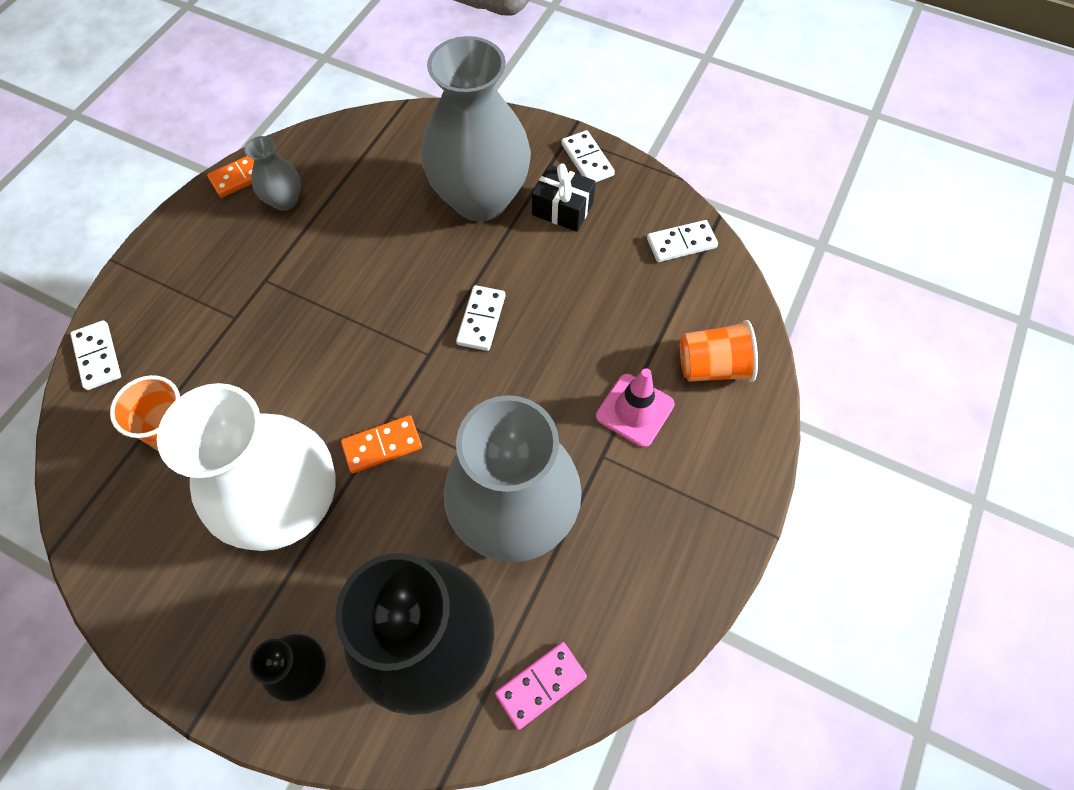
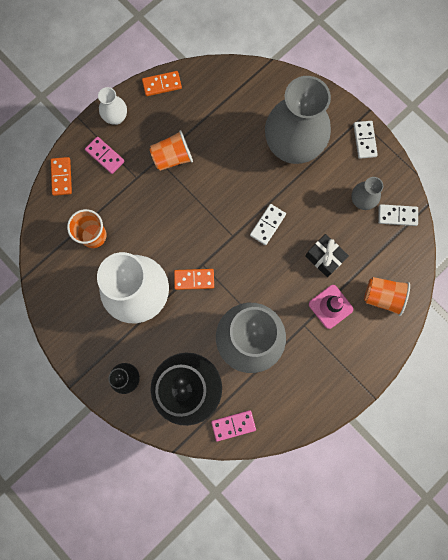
camera: 20 degrees right, 15 degrees up
(97, 356) = (61, 177): white domino -> orange domino
(170, 301) = (105, 156): none -> pink domino
(177, 241) = (116, 117): none -> white vase
(285, 200) = (181, 110): grey vase -> grey vase (361, 201)
(289, 270) = (172, 158): none -> orange cup
(562, 209) = (337, 169): black gift -> black gift (324, 258)

